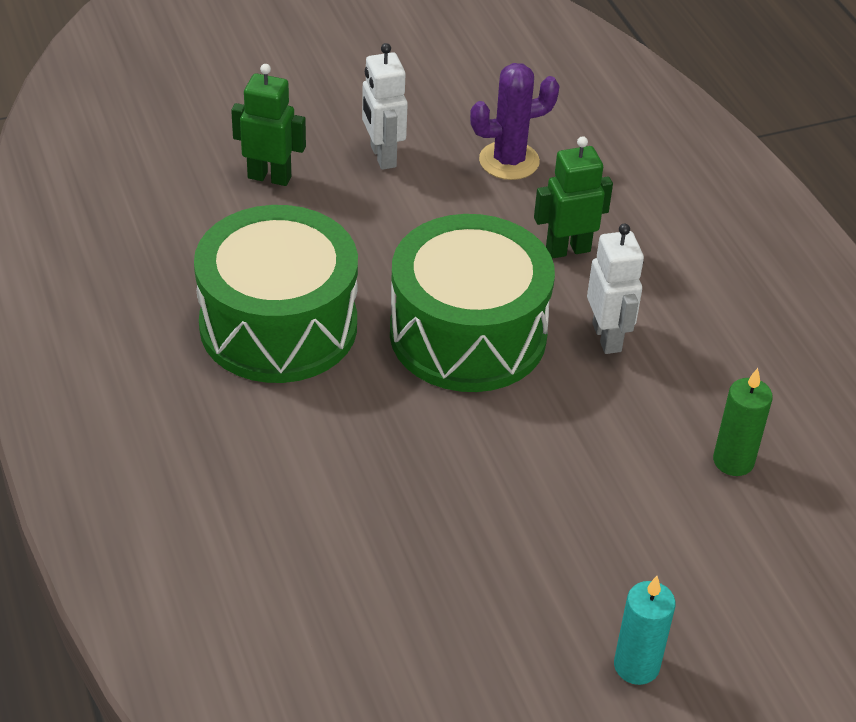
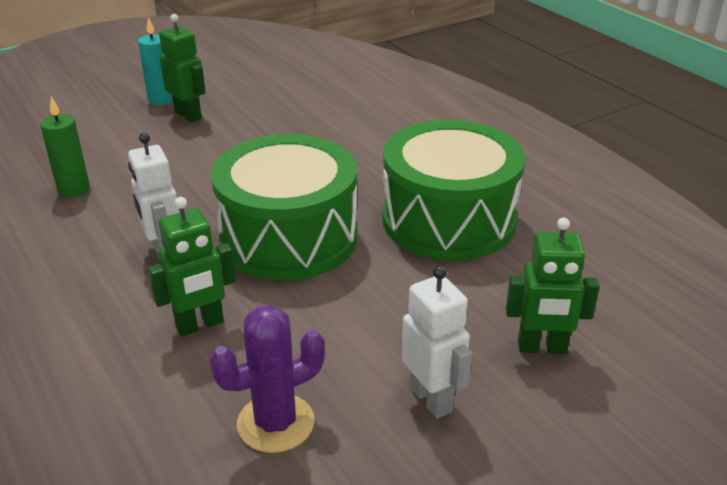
camera: 170 degrees right, 10 degrees down
(588, 606) = (188, 115): none -> green robot

